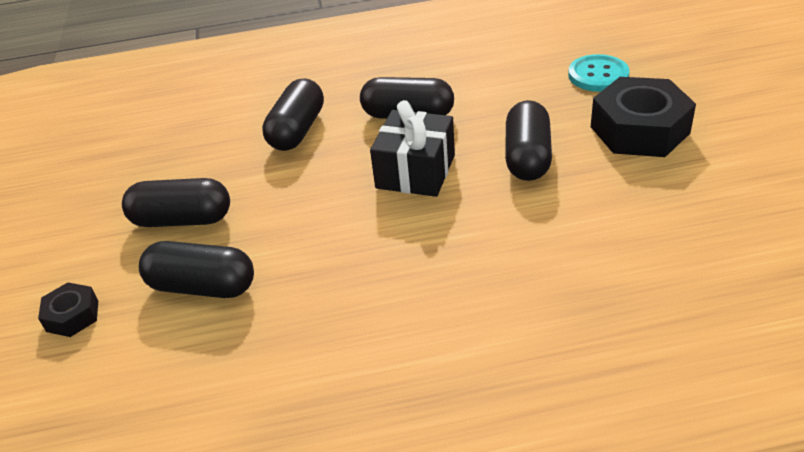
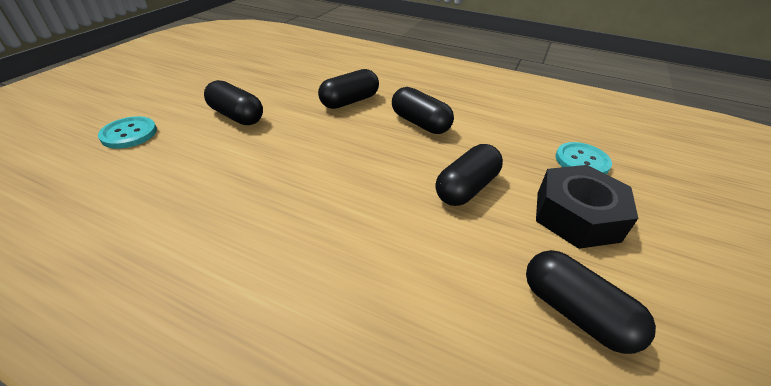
camera: 30 degrees right, 0 degrees up
(72, 316) = (129, 134): black nut -> turquoise button
(202, 286) = (195, 155): black capsule -> black capsule (575, 312)
(415, 171) = (383, 157): black gift -> none

